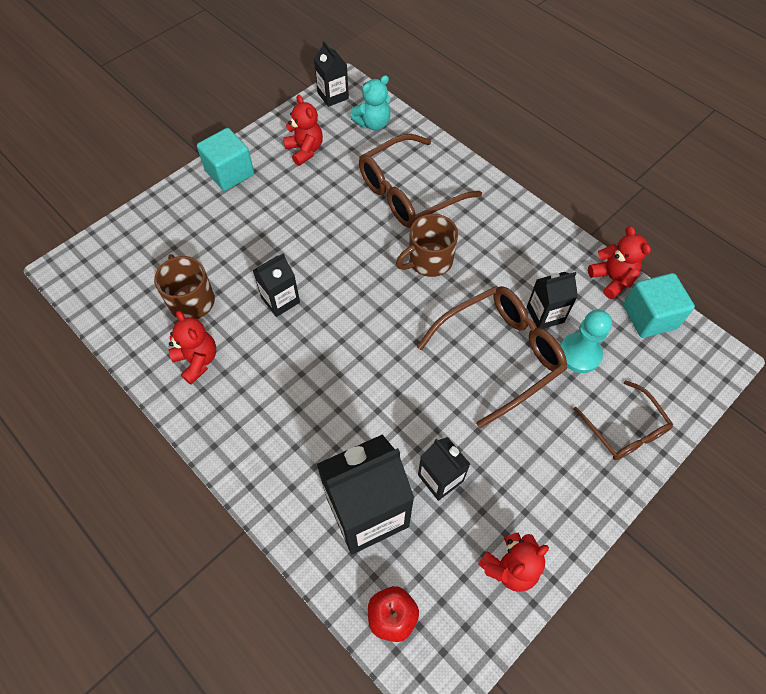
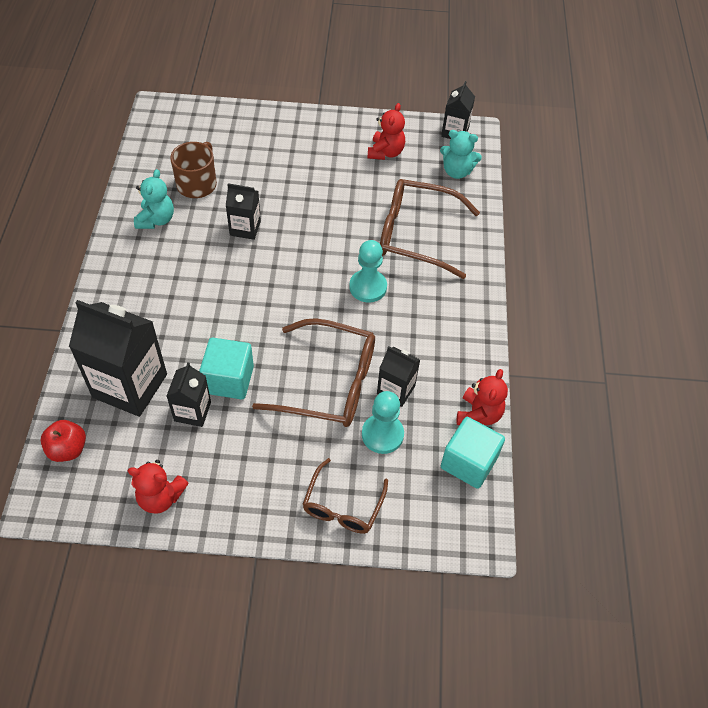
camera: 45 degrees right, 5 degrees down
(197, 361) = (156, 220): red teddy bear -> turquoise teddy bear
(230, 173) = (319, 128): turquoise cube -> turquoise cube (229, 380)
(429, 260) = (368, 287): brown mug -> turquoise pawn

